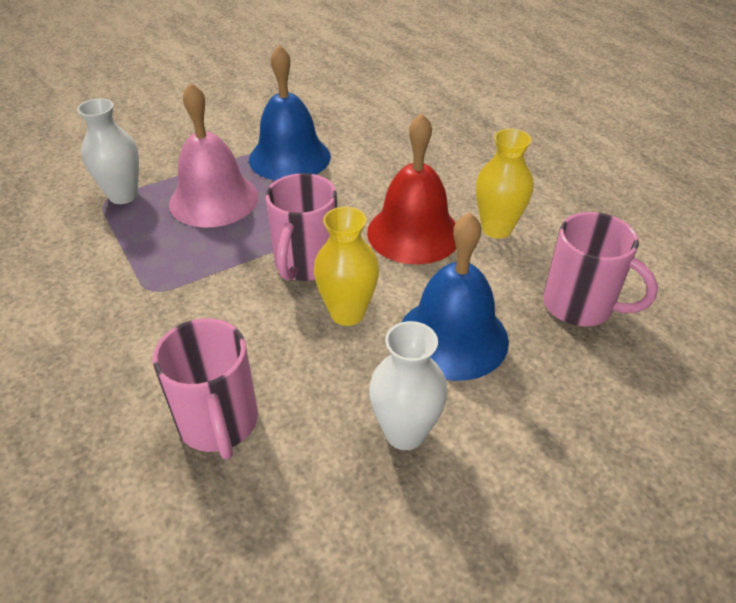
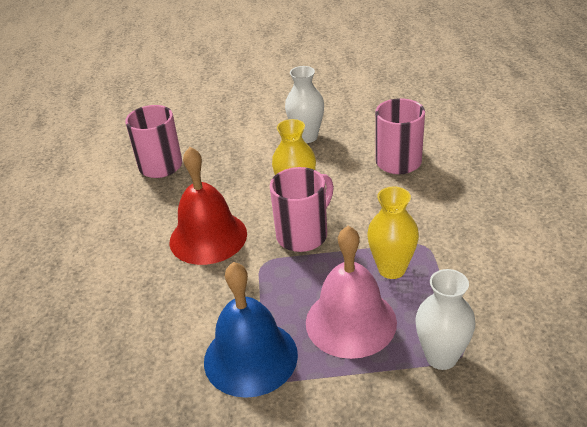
camera: 150 degrees left, 5 degrees down
(453, 337) = (246, 168): blue bell -> none
(496, 229) = (148, 223): yellow vase -> yellow vase (392, 269)

